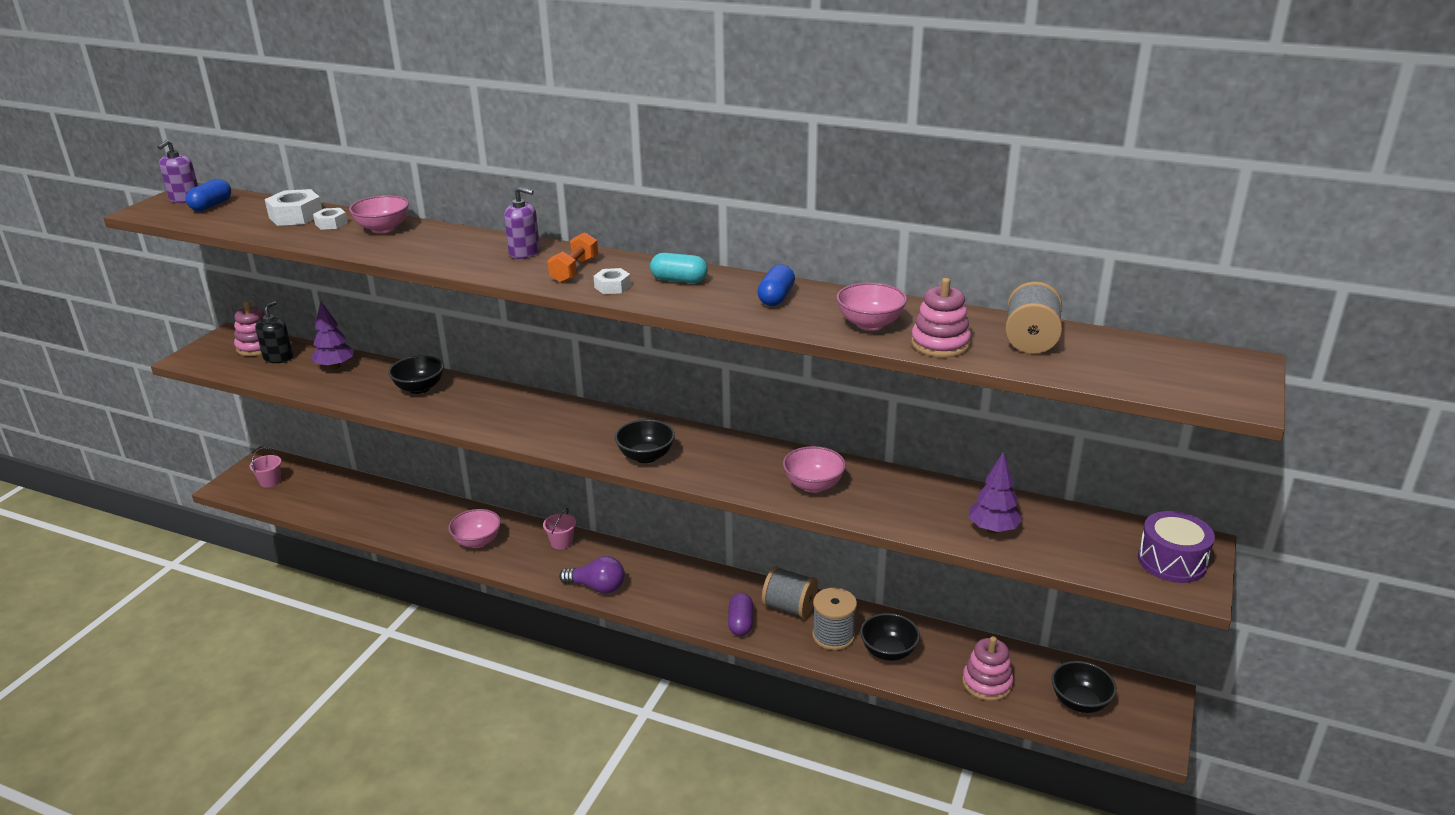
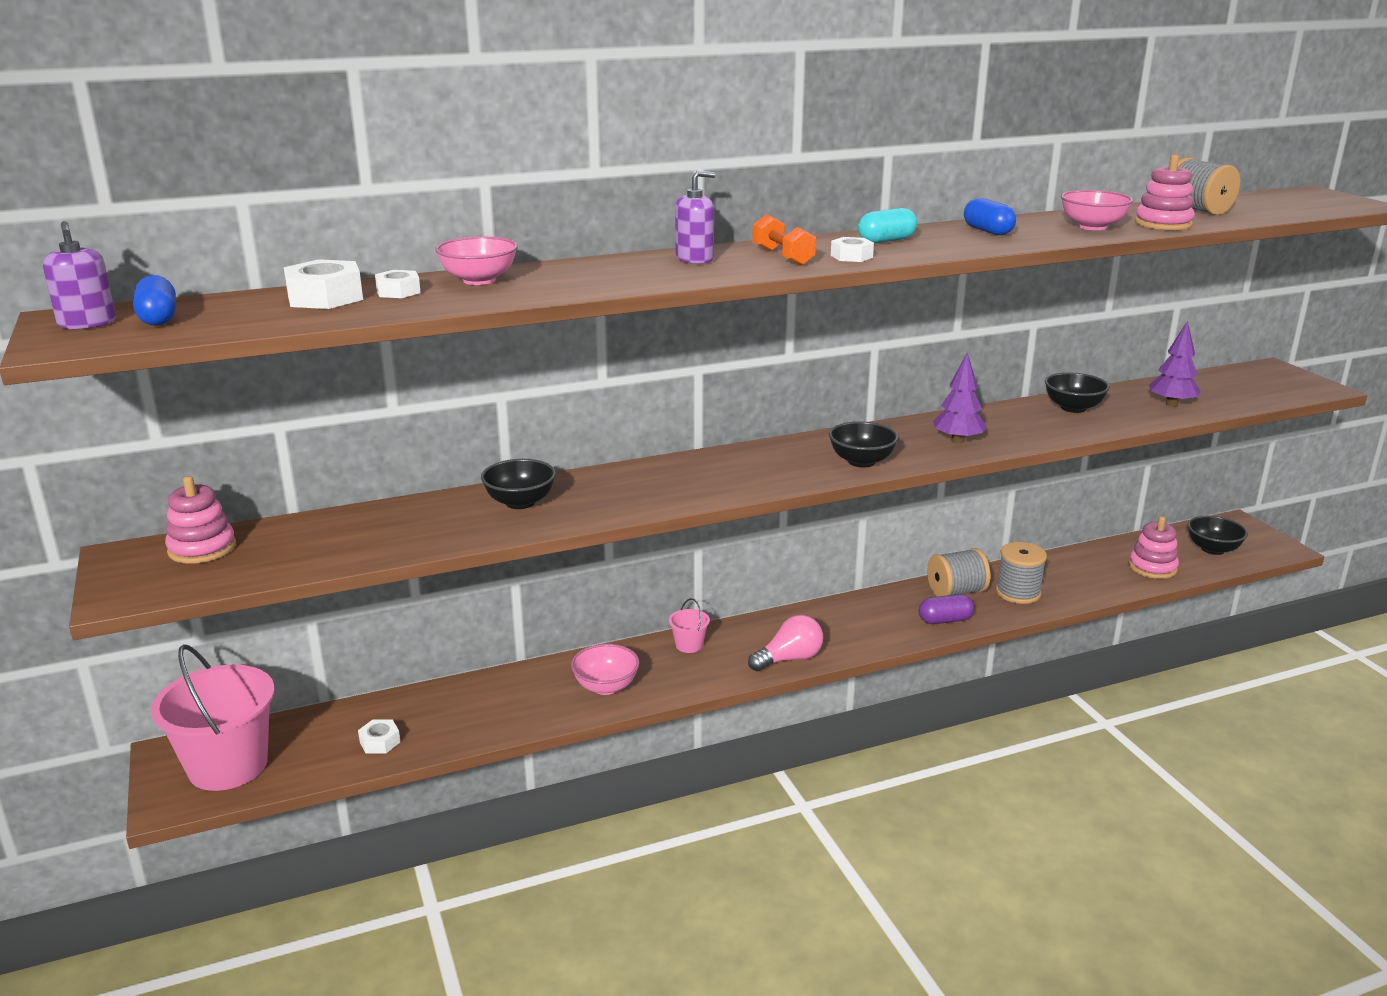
camera: 45 degrees left, 5 degrees down
(270, 481) = (228, 766): pink bucket -> pink bucket, size x2.37
(278, 358) = (264, 546): black soap dispenser -> none
(335, 367) = (366, 524): purple tree -> purple tree (957, 441)
(338, 507) = (380, 742): none -> white nut
(597, 587) = (789, 659): purple light bulb -> pink light bulb
(740, 623) = (945, 620): purple capsule -> purple capsule turned 60 degrees counterclockwise
(813, 485) = (1018, 428): pink bowl -> none
(888, 651) = (1067, 582): black bowl -> black bowl (1073, 408)
(1171, 561) = (1282, 380): purple drum -> none

